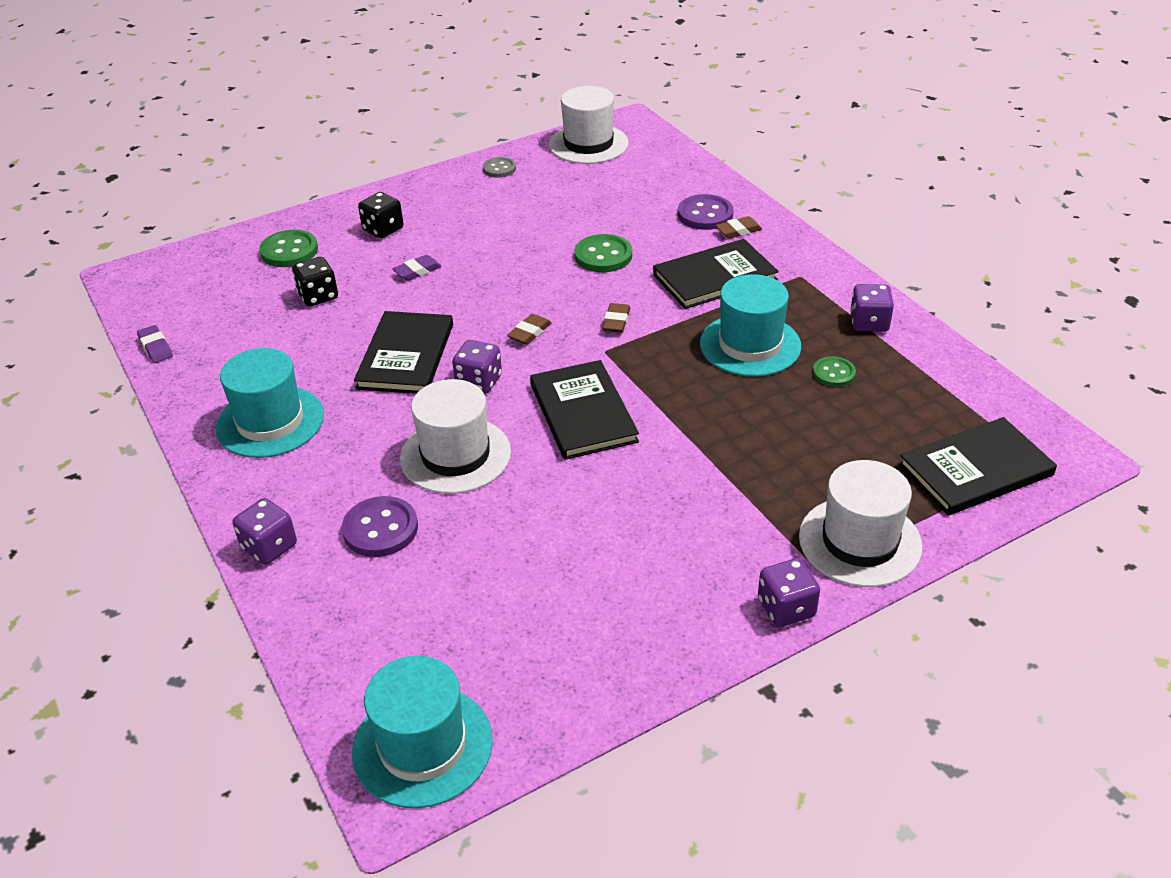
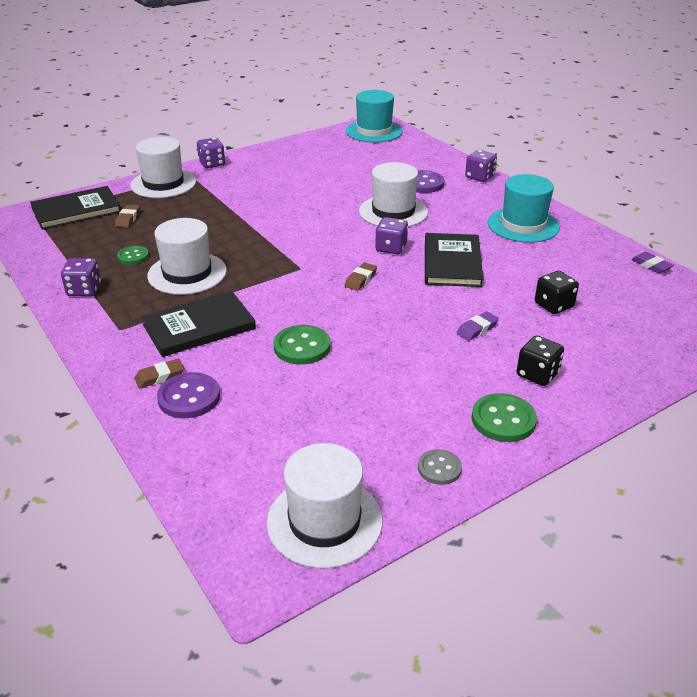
camera: 175 degrees right, 5 degrees down
(289, 251) = (616, 348): green button -> green button (503, 420)
(583, 413) = (315, 232): black book -> none
(616, 321) = (291, 288): brown eraser -> brown eraser (128, 219)
(750, 345) = (187, 273): turquoise hat -> white hat

